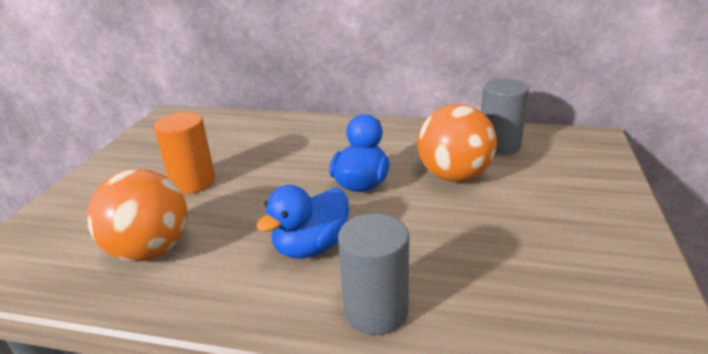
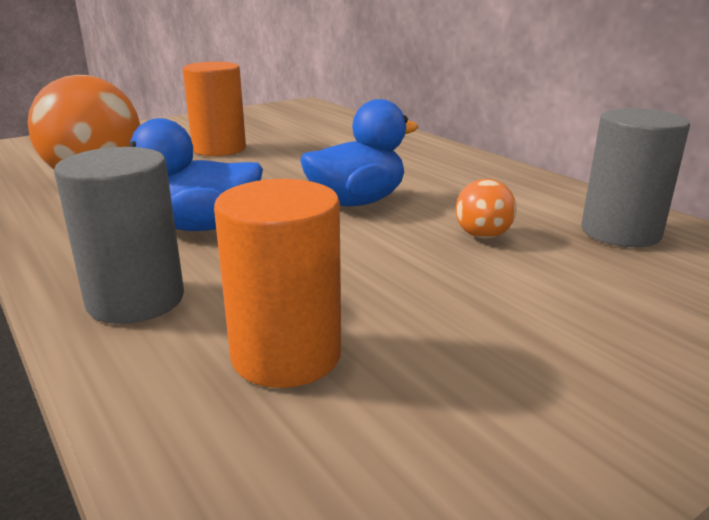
camera: 40 degrees right, 5 degrees down
(454, 176) = (482, 236): orange ball -> orange ball, size x0.46
(495, 289) = (286, 355): none -> orange cylinder

